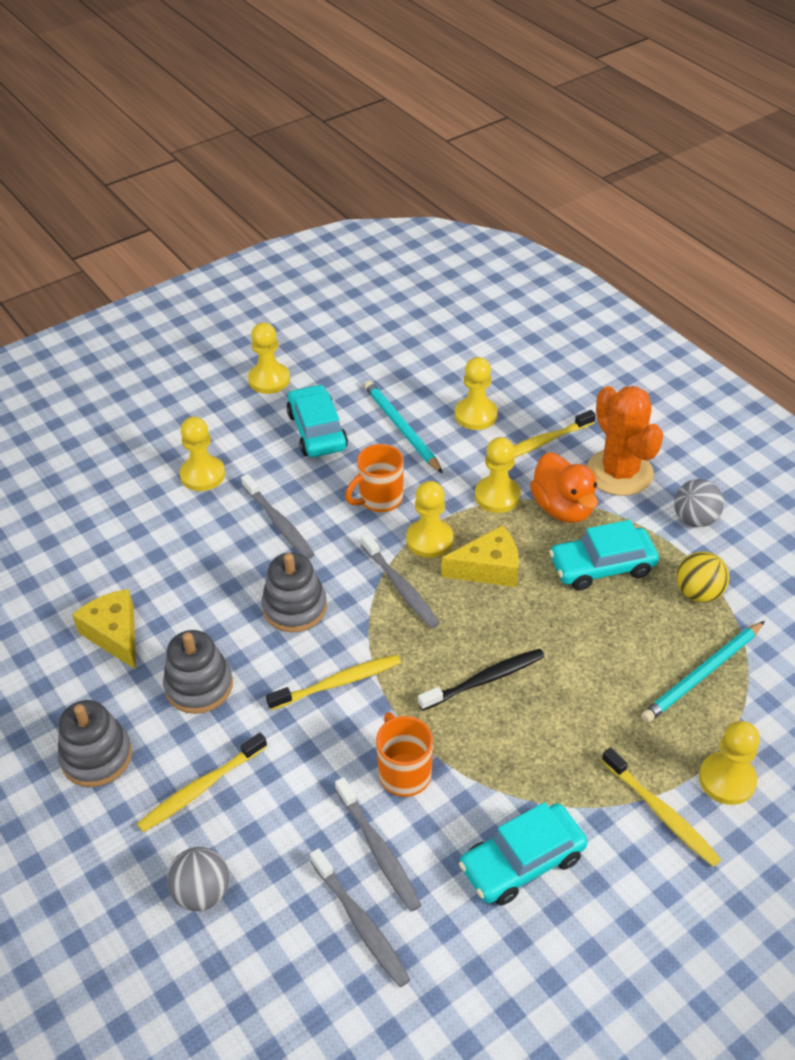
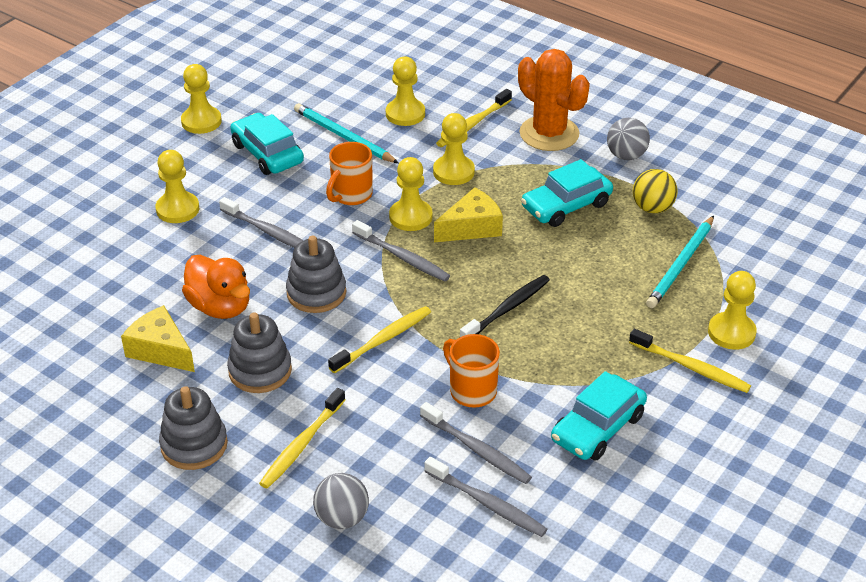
camera: 20 degrees left, 5 degrees down
(563, 508) = (514, 169): orange duck -> orange duck (220, 307)

